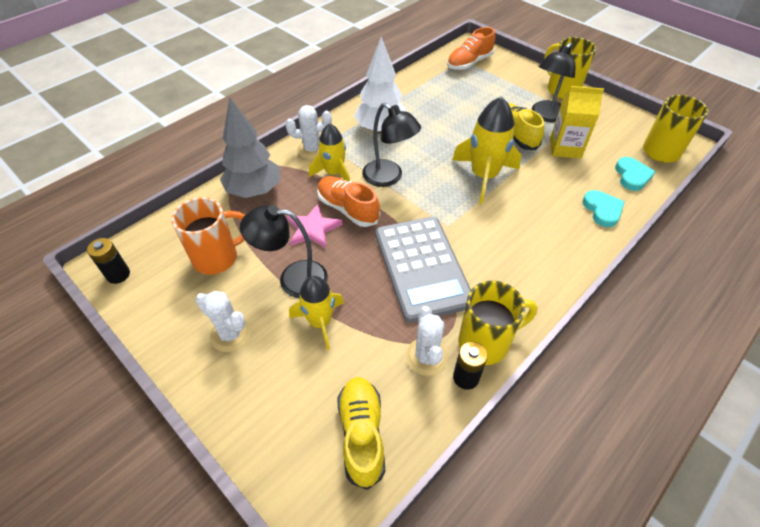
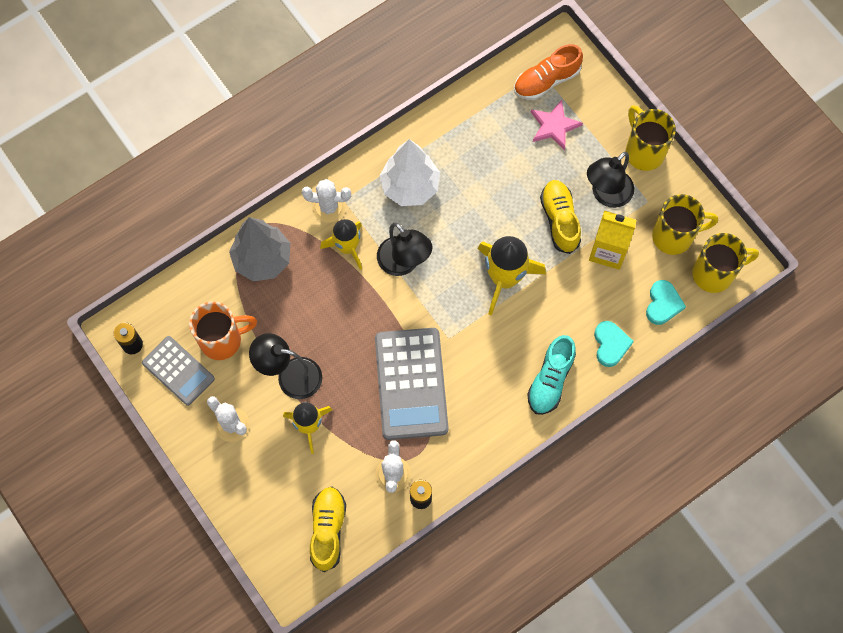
camera: 10 degrees right, 20 degrees up
(169, 291) = (178, 371): none -> grey calculator
(313, 229) = (316, 320): pink star -> pink star (554, 126)
(348, 209) = (354, 300): orange shoe -> none
(485, 343) = (446, 470): yellow mug -> yellow mug (674, 236)
(560, 245) = (550, 380): none -> turquoise shoe

